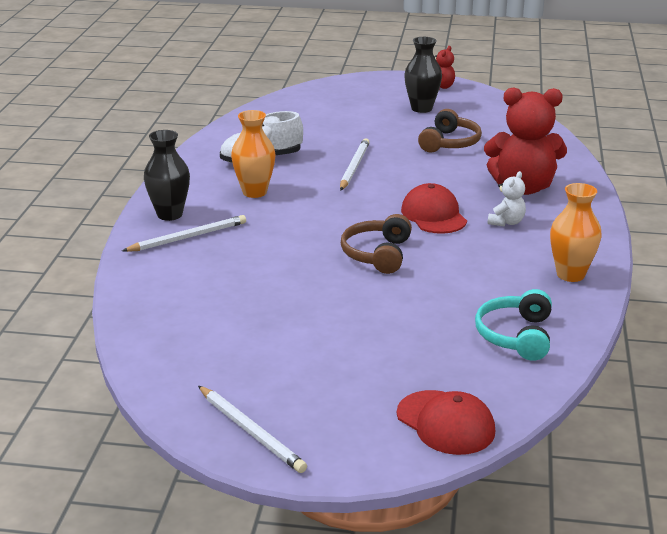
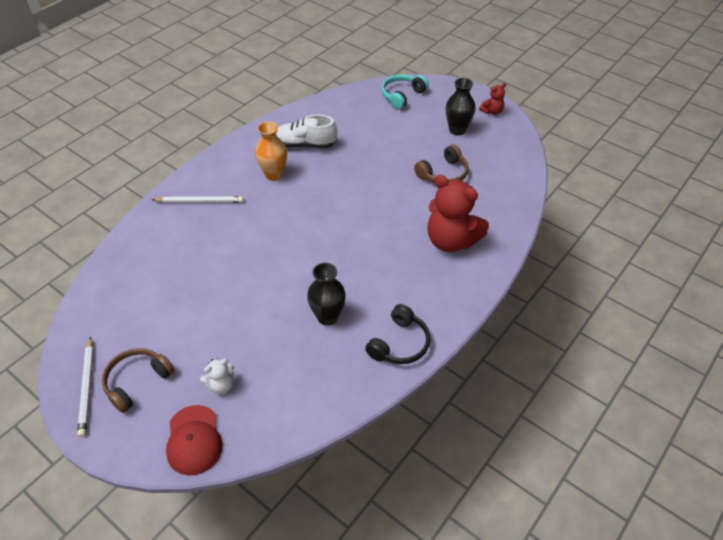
camera: 30 degrees right, 20 degrees up
(169, 214) = (208, 176): black vase -> black vase (327, 317)
(354, 167) = (356, 174): white pencil -> none
(377, 254) = (294, 266): brown headphones -> brown headphones (137, 382)
(433, 215) = (364, 243): red cap -> none
(506, 222) = (406, 271): white teddy bear -> white teddy bear (221, 385)
(516, 336) = (308, 384): turquoise headphones -> turquoise headphones (402, 95)
(570, 274) = (399, 343): orange vase -> black headphones

